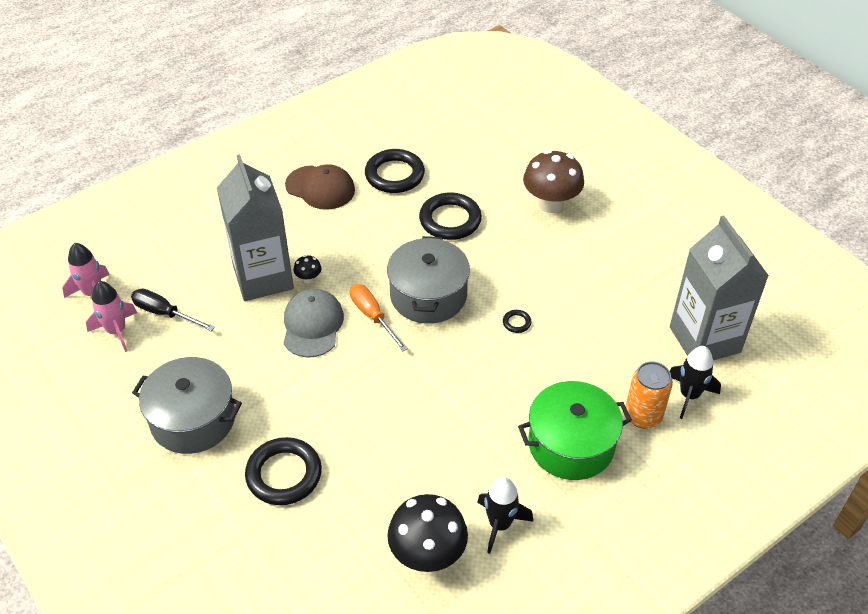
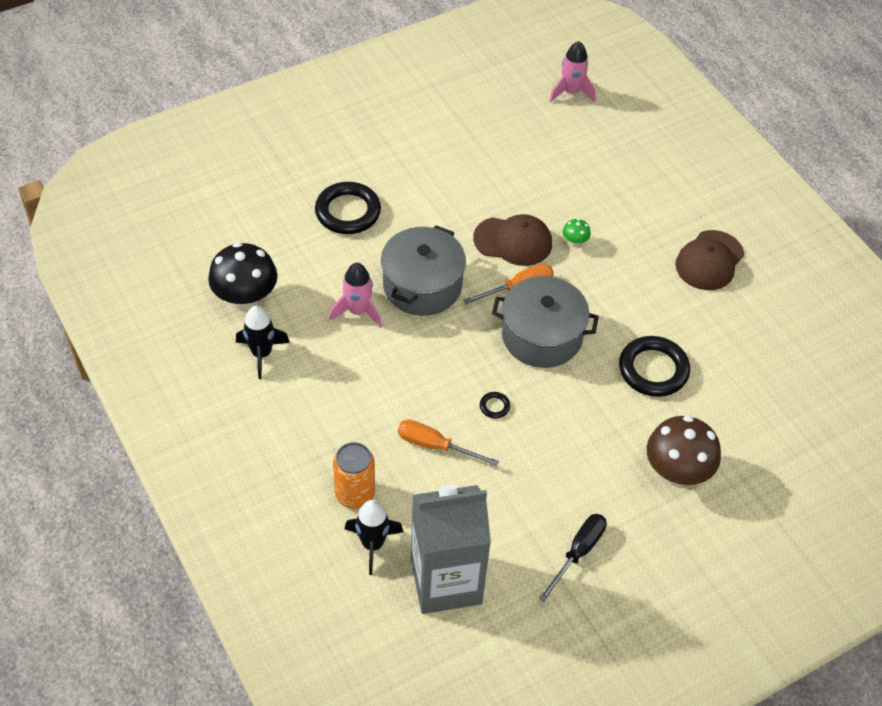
camera: 95 degrees right, 5 degrees up
(116, 331) = (523, 108): pink rocket -> pink rocket (358, 311)
(164, 313) = (541, 139): black screwdriver -> black screwdriver (578, 552)
(193, 419) = (417, 156): grey pot -> grey pot (422, 285)
(263, 277) = (579, 208): grey carton -> none
(308, 279) = (574, 242): black mushroom -> green mushroom
(312, 325) = (513, 241): grey cap -> brown cap
(394, 175) = (730, 328): black ring -> none
(571, 444) = (334, 424): green pot -> none
(572, 361) = (435, 446): none -> orange screwdriver

